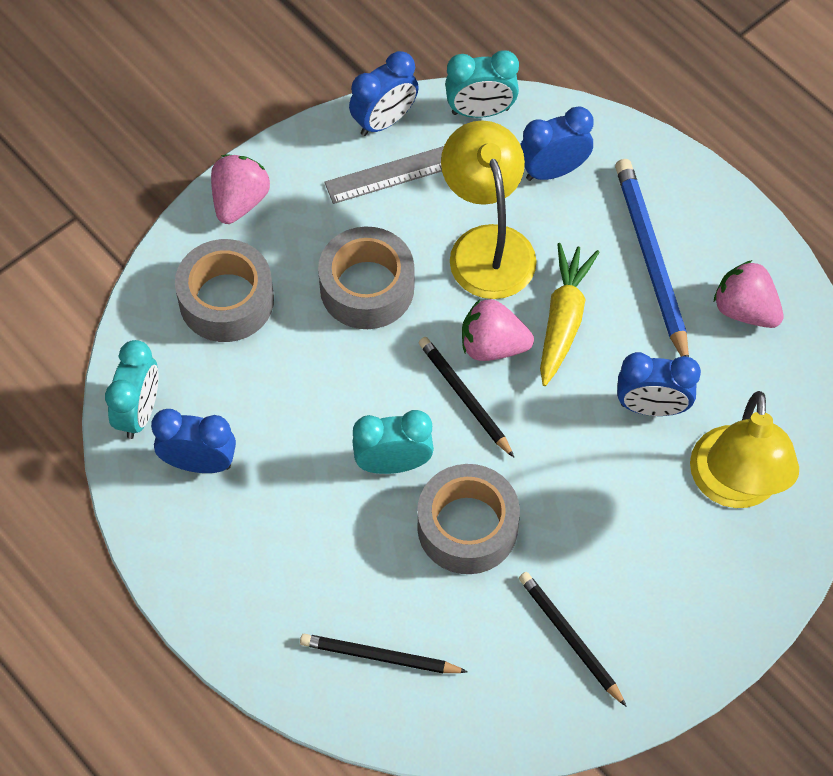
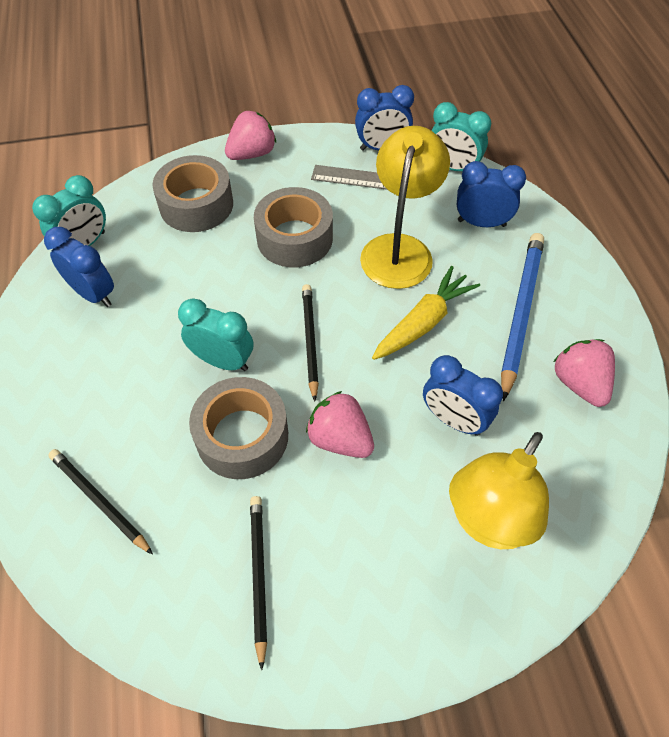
camera: 30 degrees right, 5 degrees down
(493, 346) = (356, 315): pink strawberry -> pink strawberry (340, 439)

